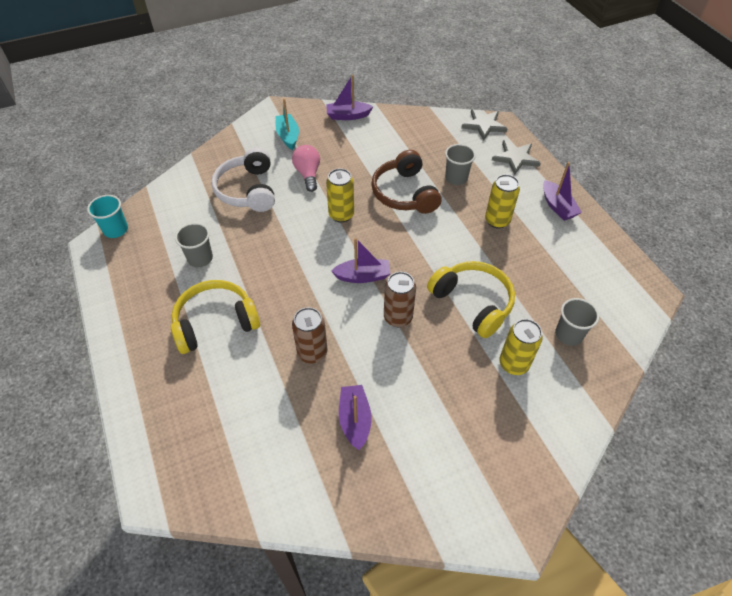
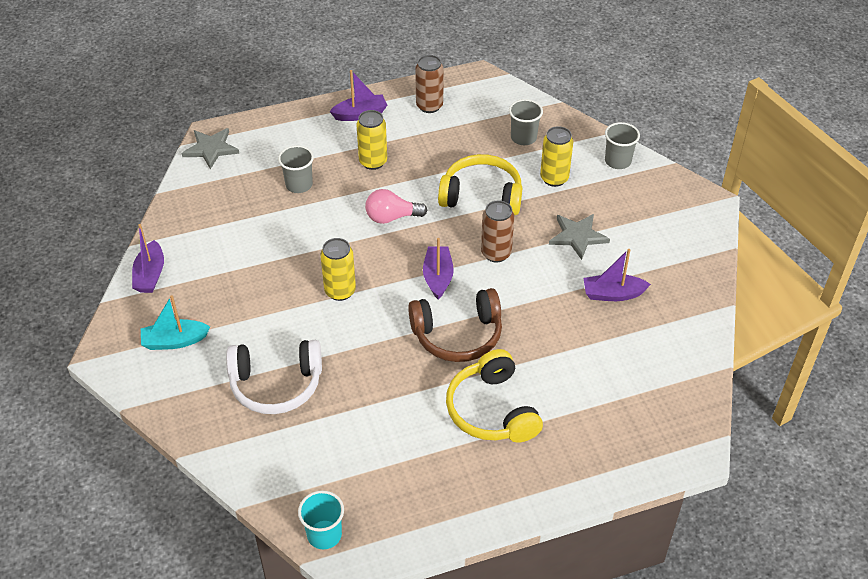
camera: 85 degrees left, 5 degrees down
(200, 258) = (391, 431): grey cup -> grey cup (617, 161)
(308, 174) = (259, 321): pink light bulb -> pink light bulb (391, 217)
(312, 353) = (536, 324): brown can -> brown can (429, 106)
(404, 193) = (315, 231): brown headphones -> brown headphones (458, 335)
(473, 302) = (481, 195): yellow headphones -> yellow headphones turned 45 degrees clockwise
(515, 158) = (277, 132): grey star -> grey star (577, 236)

